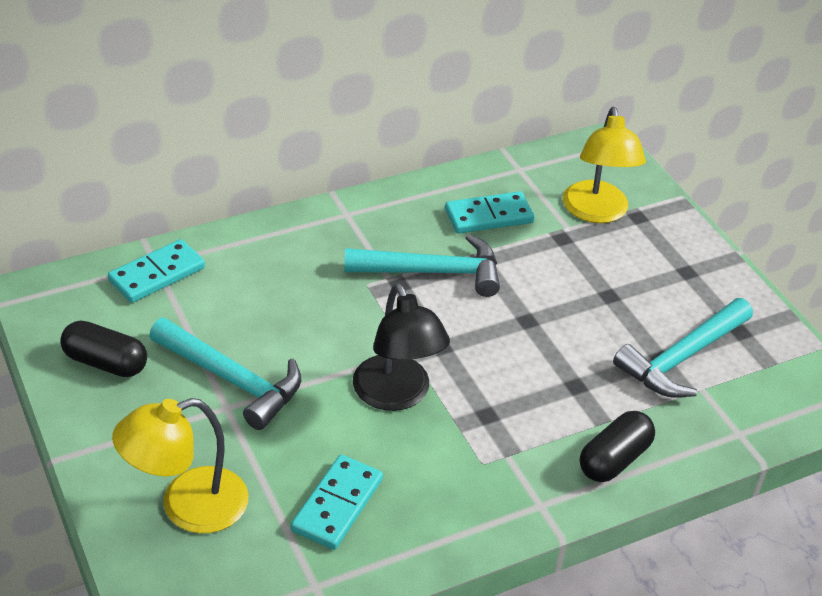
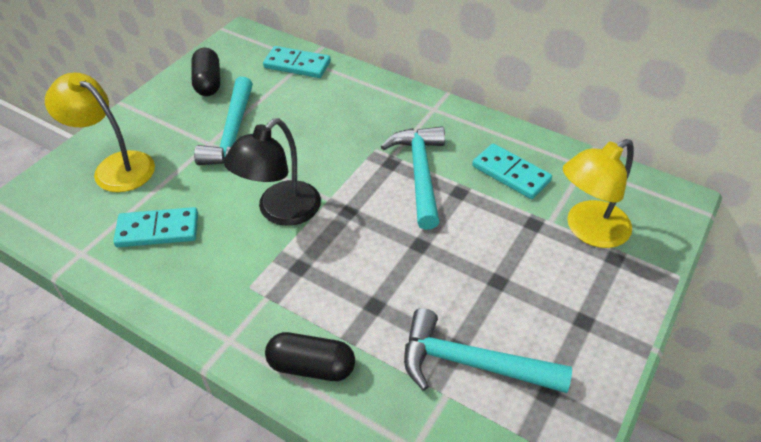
camera: 60 degrees right, 5 degrees up
(433, 272) = (420, 173): turquoise hammer -> turquoise hammer turned 150 degrees counterclockwise

